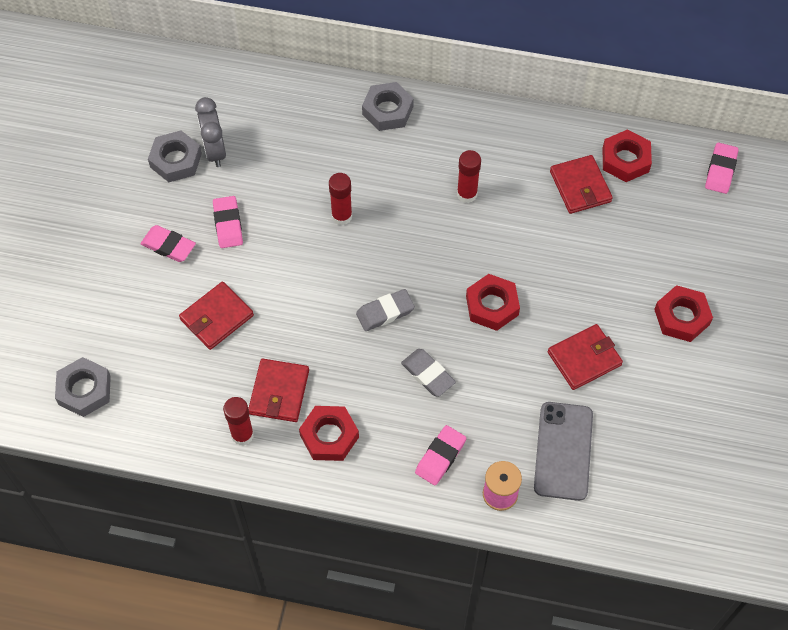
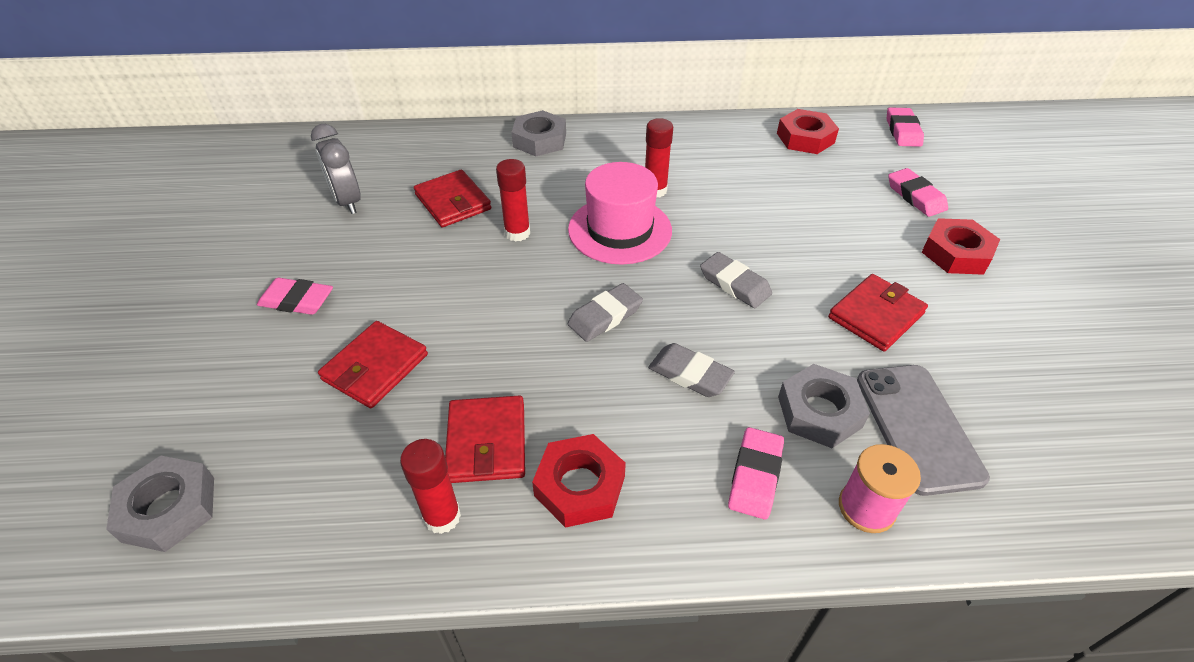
camera: 15 degrees left, 15 degrees down
(176, 160) = (299, 217): grey nut -> grey nut (819, 412)
(228, 224) = (375, 265): pink eraser -> pink eraser (915, 196)
(423, 231) = (620, 230): none -> pink hat
(492, 306) = (734, 284): red nut -> grey eraser
(580, 186) = (773, 165): red wallet -> red wallet (453, 202)

